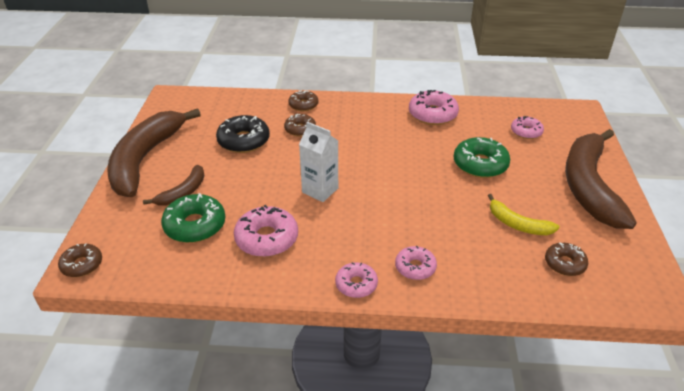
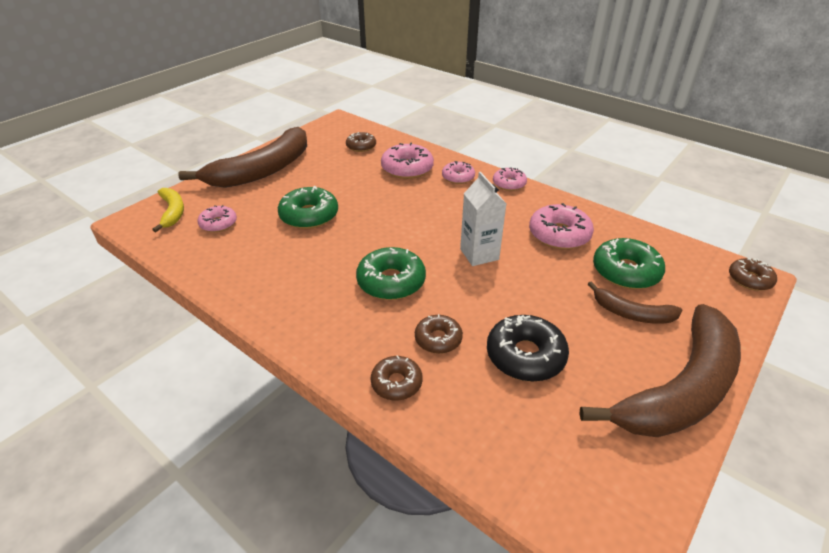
camera: 145 degrees left, 0 degrees up
(183, 192) = (631, 313): brown banana -> brown banana turned 135 degrees counterclockwise
(361, 146) = (391, 281): none -> green donut
(432, 114) = (264, 284): pink donut -> pink donut (407, 168)
(517, 224) = (353, 171): yellow banana -> yellow banana (172, 212)

